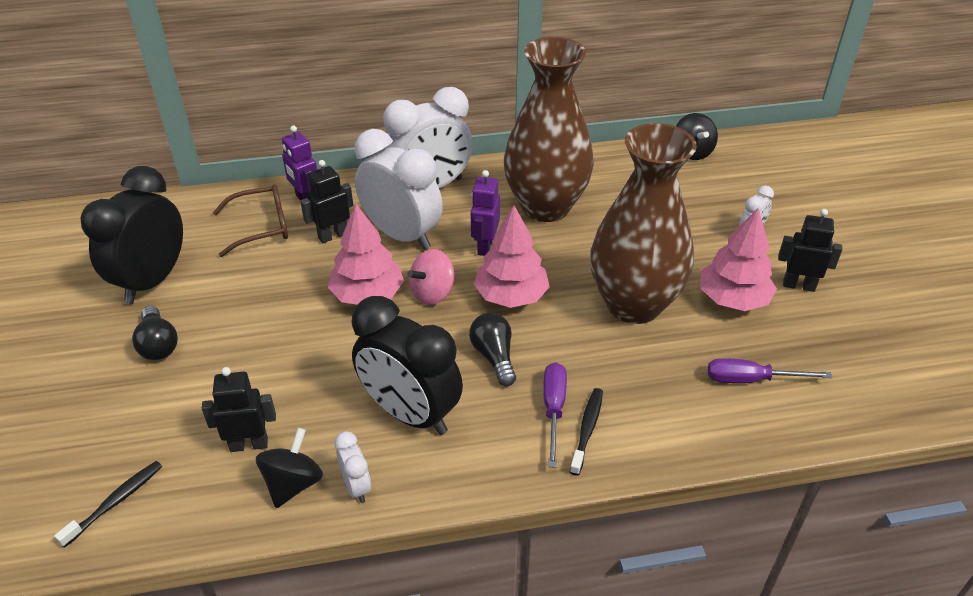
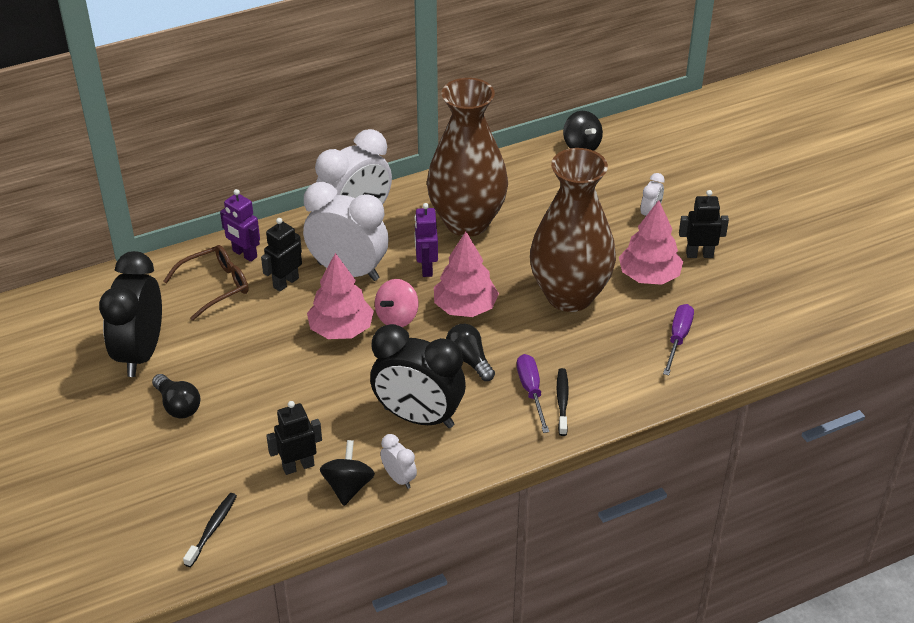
camera: 15 degrees left, 0 degrees up
(751, 379) = (678, 338): purple screwdriver -> purple screwdriver turned 120 degrees clockwise

